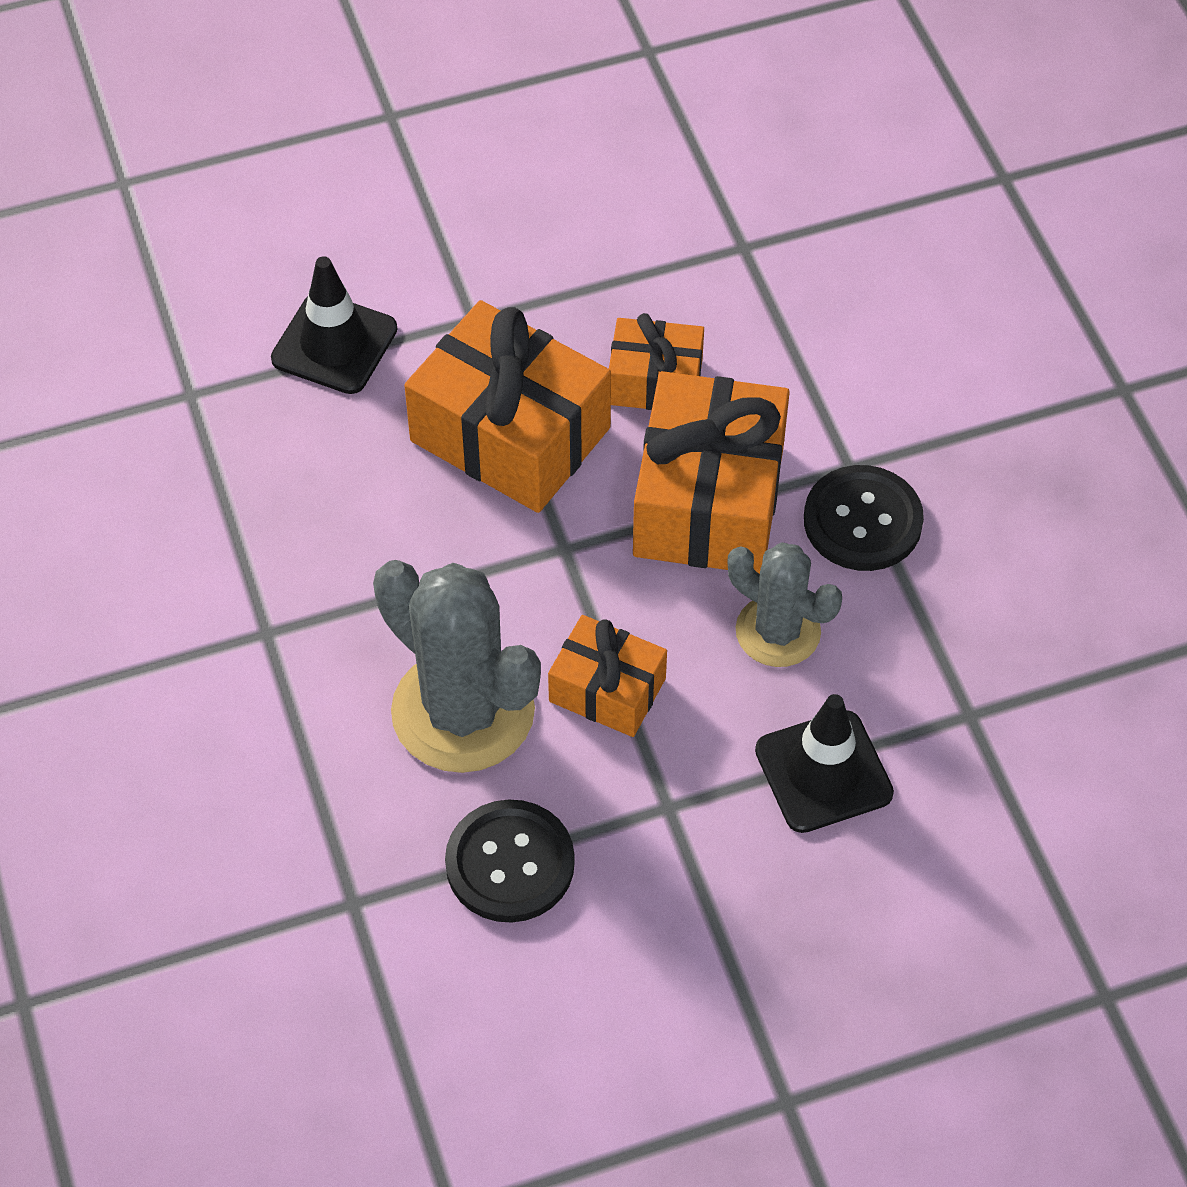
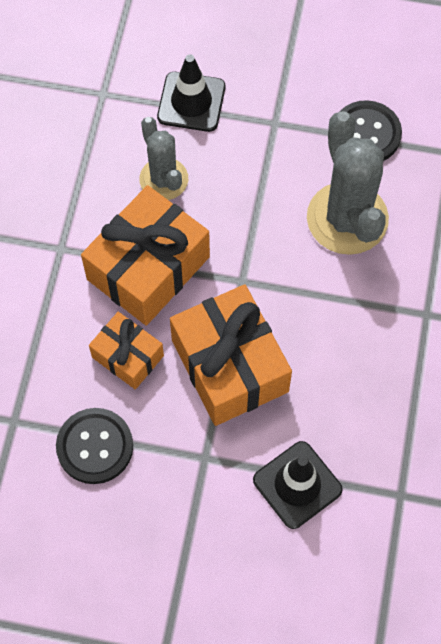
camera: 150 degrees left, 10 degrees up
(607, 690) = (268, 193): orange gift -> none
(862, 521) = (78, 215): black button -> black button (95, 446)

